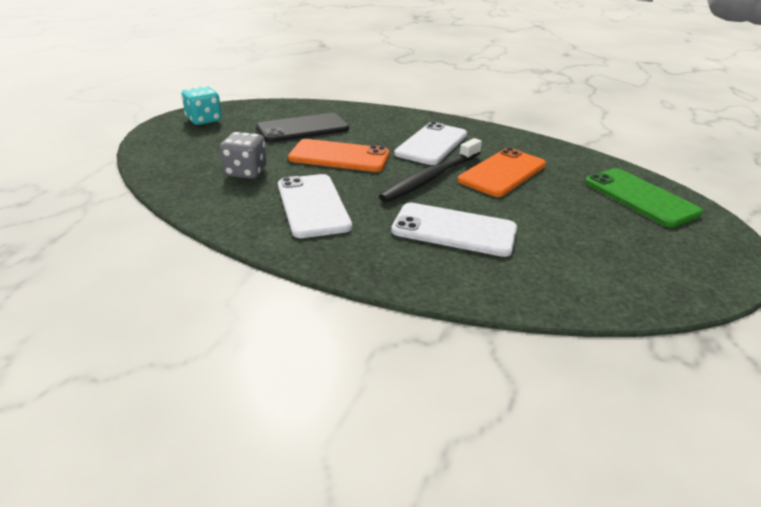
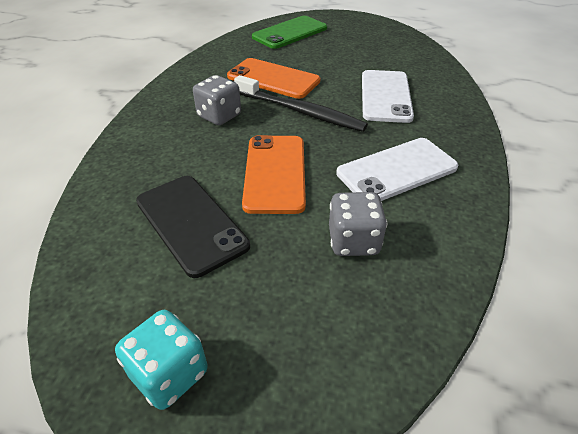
camera: 100 degrees left, 10 degrees up
(432, 144) = (219, 116): white phone -> grey dice

